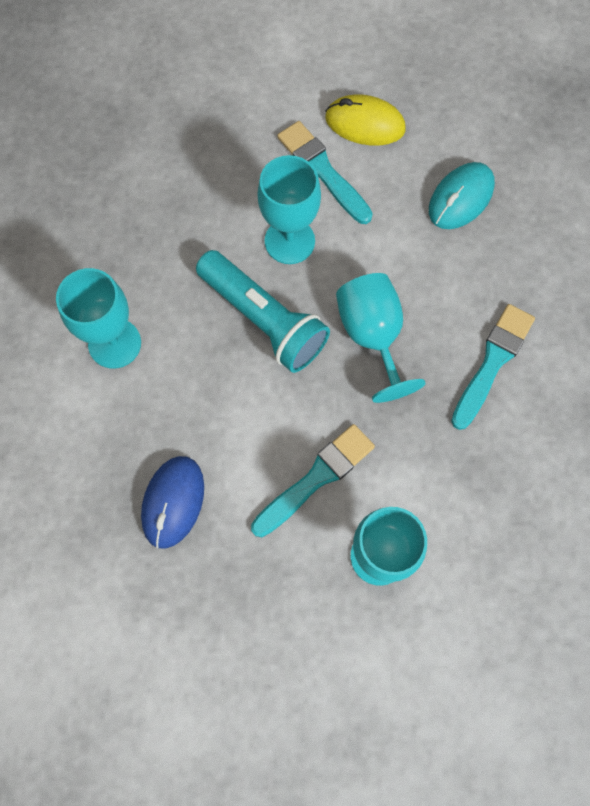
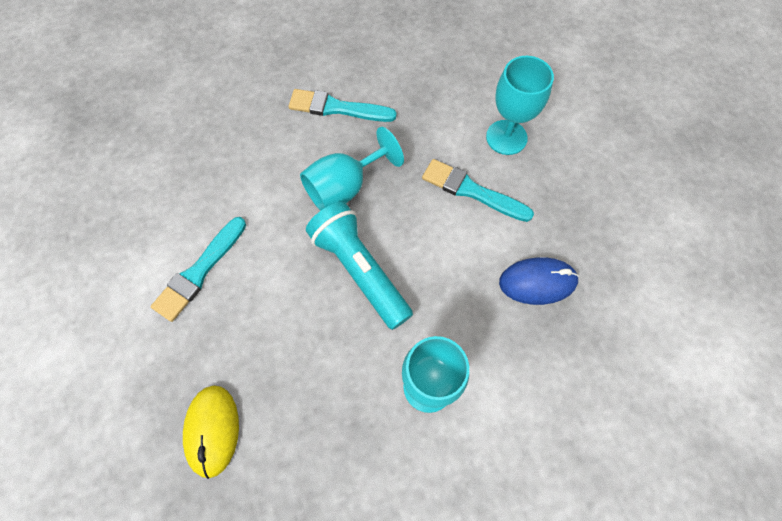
camera: 110 degrees left, 5 degrees down
(263, 320) = (360, 270): turquoise flashlight -> turquoise flashlight turned 60 degrees counterclockwise
(289, 241) = (279, 275): turquoise goblet -> none
(365, 124) = (141, 252): yellow mouse -> yellow mouse (212, 430)
(460, 198) = (202, 161): turquoise mouse -> none

